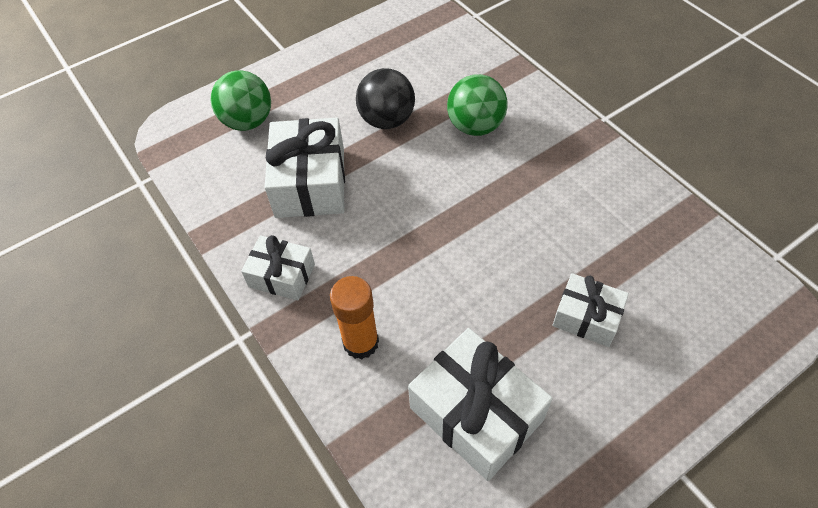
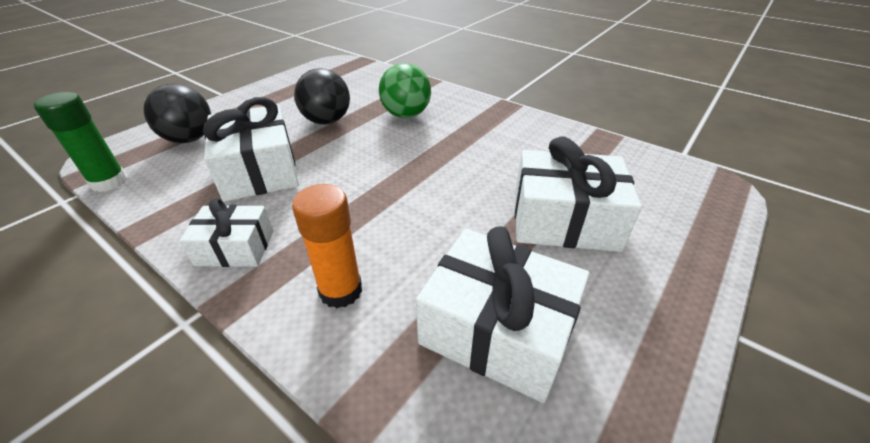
camera: 20 degrees left, 15 degrees down
(178, 169) = (109, 182): none -> green glue stick
(248, 122) = (190, 139): green ball -> black ball
(586, 317) = (564, 220): white gift -> white gift, size x1.69

